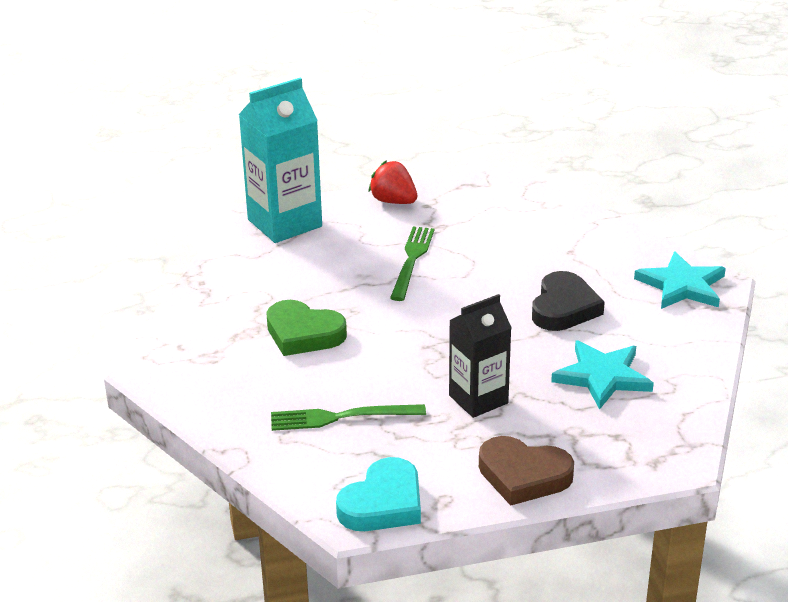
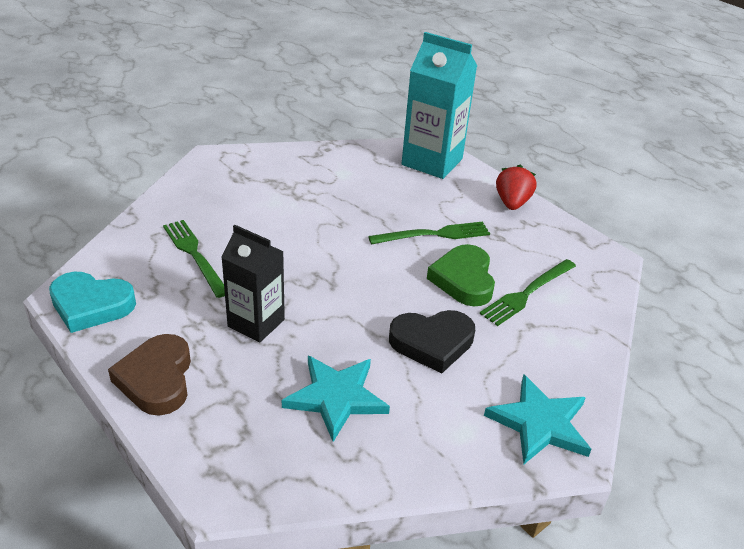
camera: 60 degrees right, 5 degrees up
(303, 334) = (293, 208): green heart -> green heart (463, 279)
(529, 239) = (527, 293): none -> green fork

